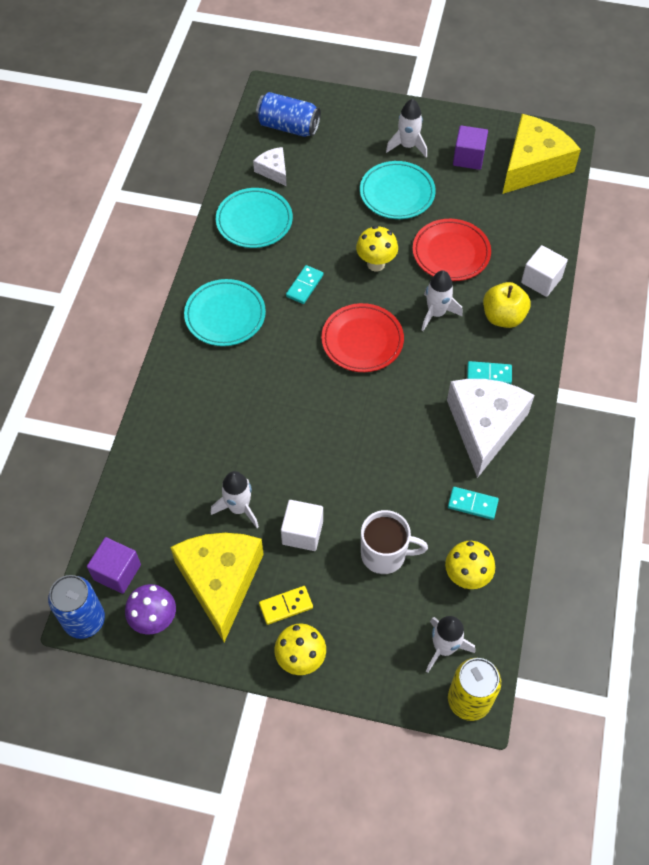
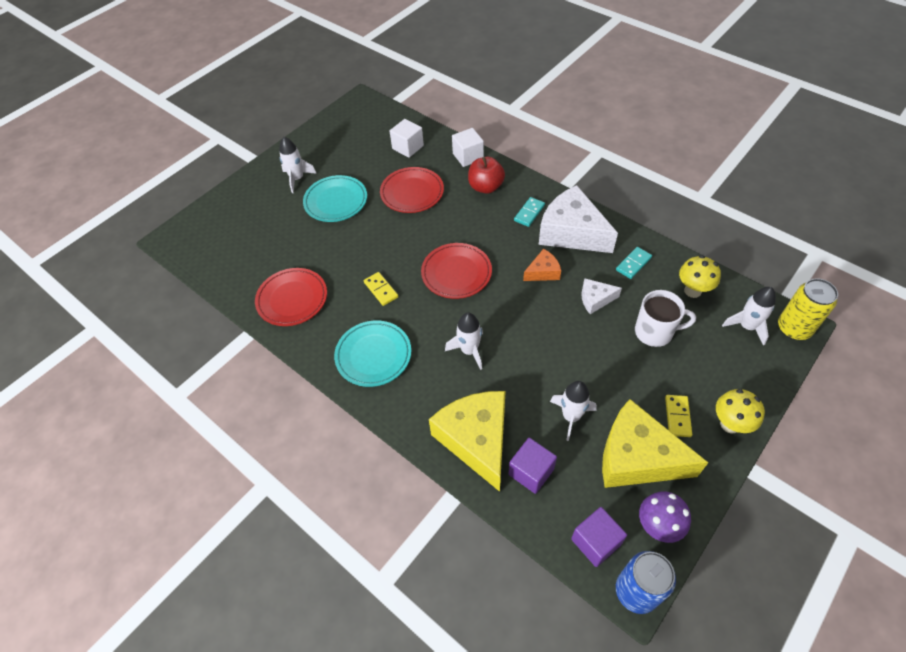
camera: 60 degrees left, 5 degrees down
(254, 221) = (292, 299): turquoise plate -> red plate
(273, 170) = (252, 267): white cheese -> white cheese (595, 299)
(288, 126) = (216, 241): blue can -> none
(302, 532) = (613, 379): white cube -> white cube (408, 147)
(304, 286) = (381, 290): turquoise domino -> yellow domino
(376, 264) = (391, 238): yellow mushroom -> none
(385, 554) = (655, 332): white mug -> white mug turned 60 degrees clockwise
(409, 419) = (543, 272): none -> orange cheese
(436, 313) = (459, 221): white rocket -> white rocket (469, 350)
(468, 158) = (335, 151): purple cube -> purple cube (531, 472)
(503, 317) = (485, 187): yellow apple -> red apple
(533, 165) = (369, 123): yellow cheese -> yellow cheese (476, 440)

